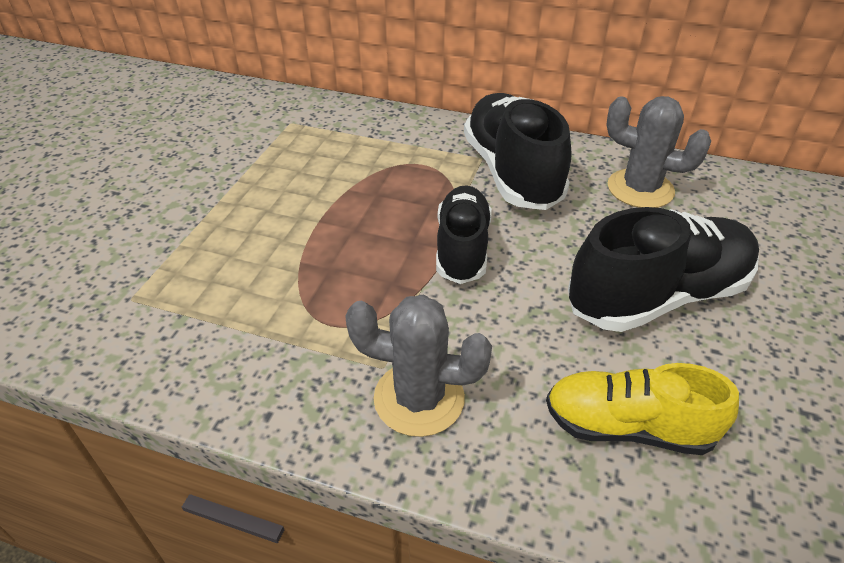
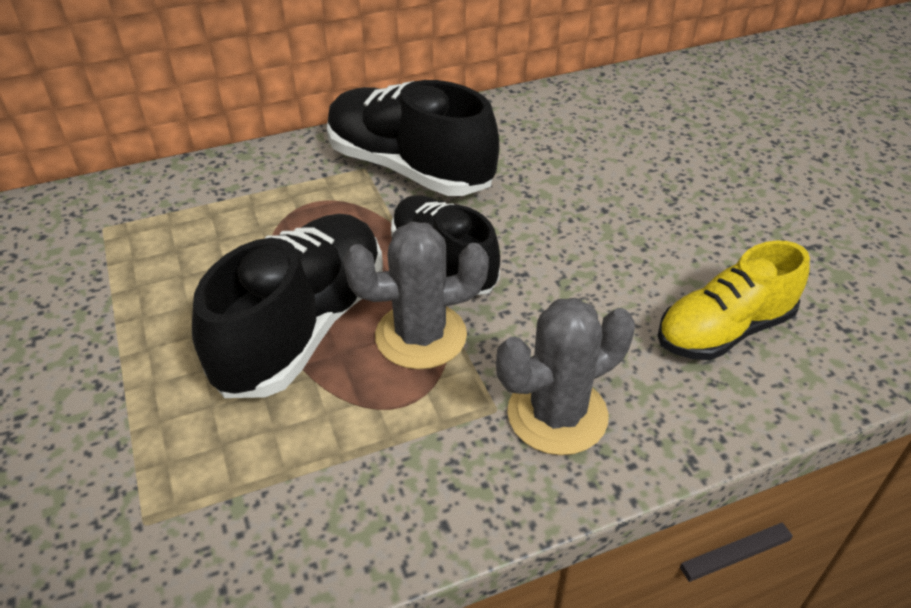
camera: 40 degrees left, 0 degrees up
(640, 189) = (532, 132): grey cactus -> grey cactus (421, 336)
(657, 296) = (638, 216): black shoe -> black shoe (303, 328)

